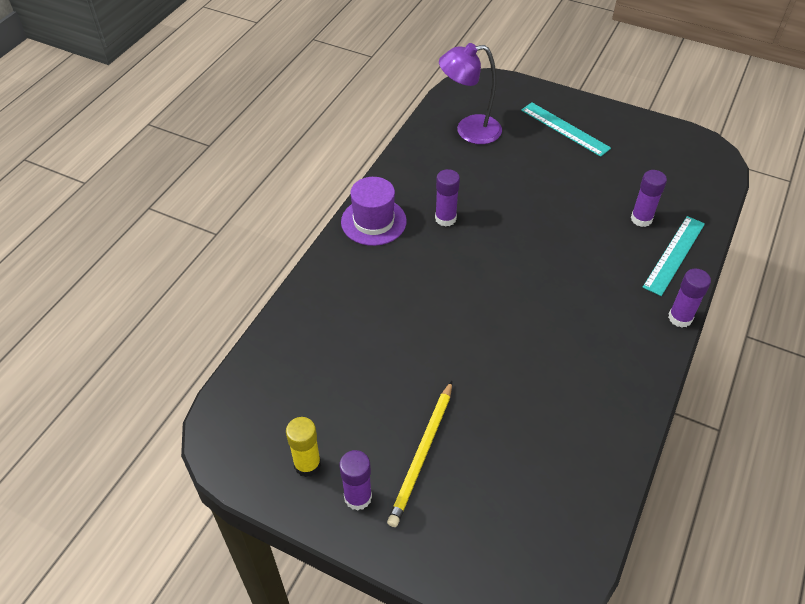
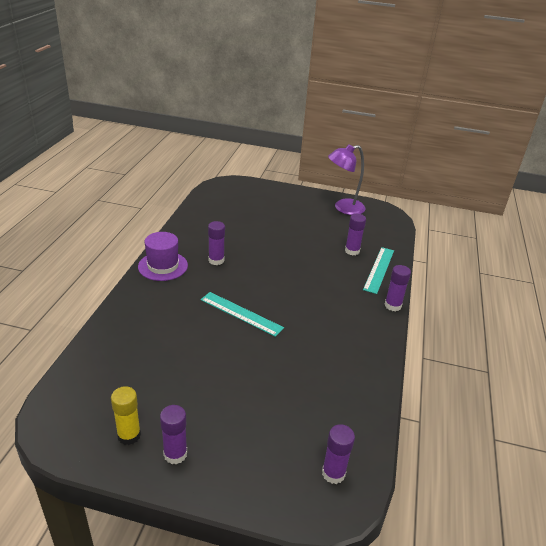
camera: 15 degrees left, 15 degrees down
(422, 454) = (223, 415): yellow pencil -> none
(469, 130) = (224, 209): purple lamp -> purple lamp (343, 208)
(544, 553) = (333, 473): none -> purple glue stick
(565, 129) = (289, 205): turquoise ruler -> turquoise ruler (241, 313)

